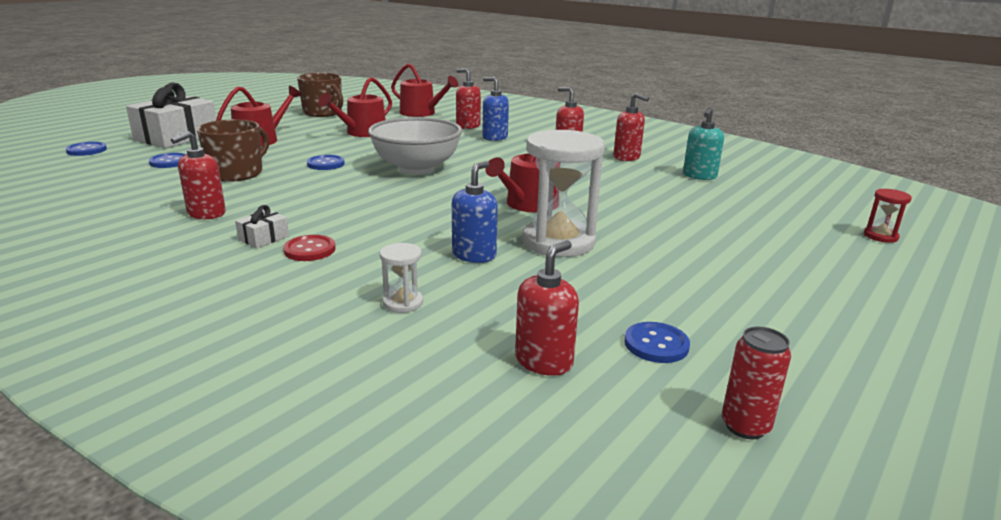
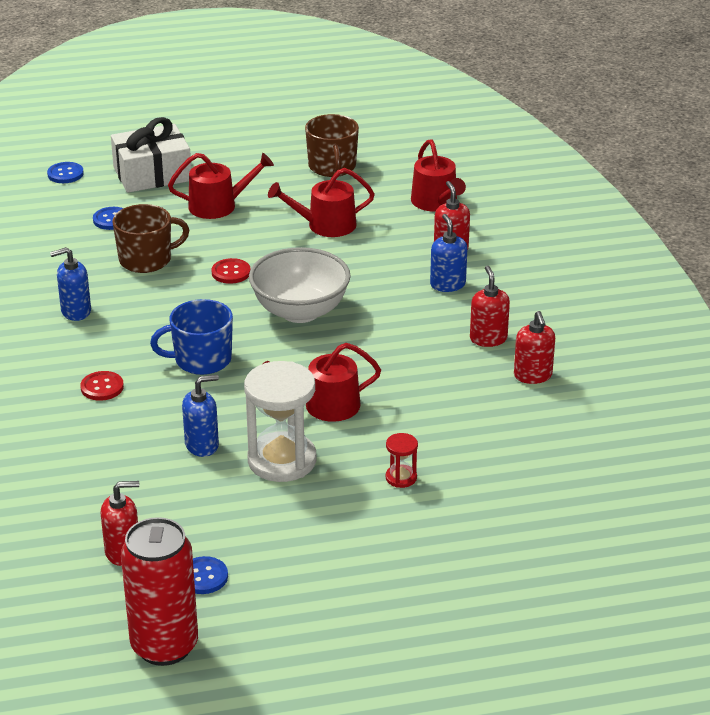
camera: 40 degrees right, 10 degrees up
(206, 213) = (75, 311): red soap dispenser -> blue soap dispenser
(263, 238) = (86, 360): white gift -> none
(326, 164) = (231, 272): blue button -> red button
(380, 209) = (201, 360): none -> blue mug
(403, 303) = (102, 467): white hourglass -> none
(699, 176) = (556, 436): turquoise soap dispenser -> none
(745, 426) = (164, 646): red can -> red can, size x2.07
(880, 236) = (568, 586): red hourglass -> red hourglass (401, 478)

